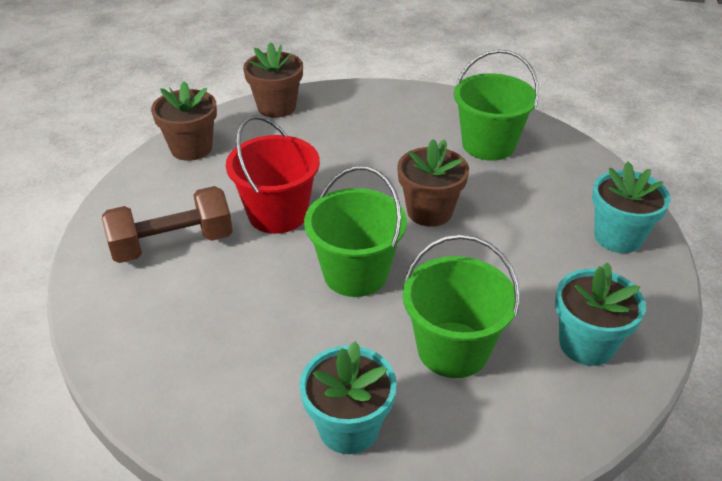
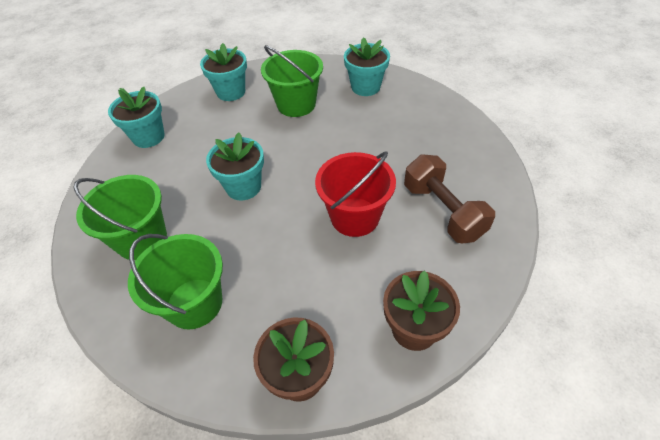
camera: 155 degrees left, 10 degrees up
(172, 244) = (442, 211): brown dumbbell -> brown dumbbell turned 60 degrees clockwise
(355, 273) = (322, 155): green bucket -> green bucket (194, 303)
(429, 211) = (243, 187): brown flower pot -> turquoise flower pot

